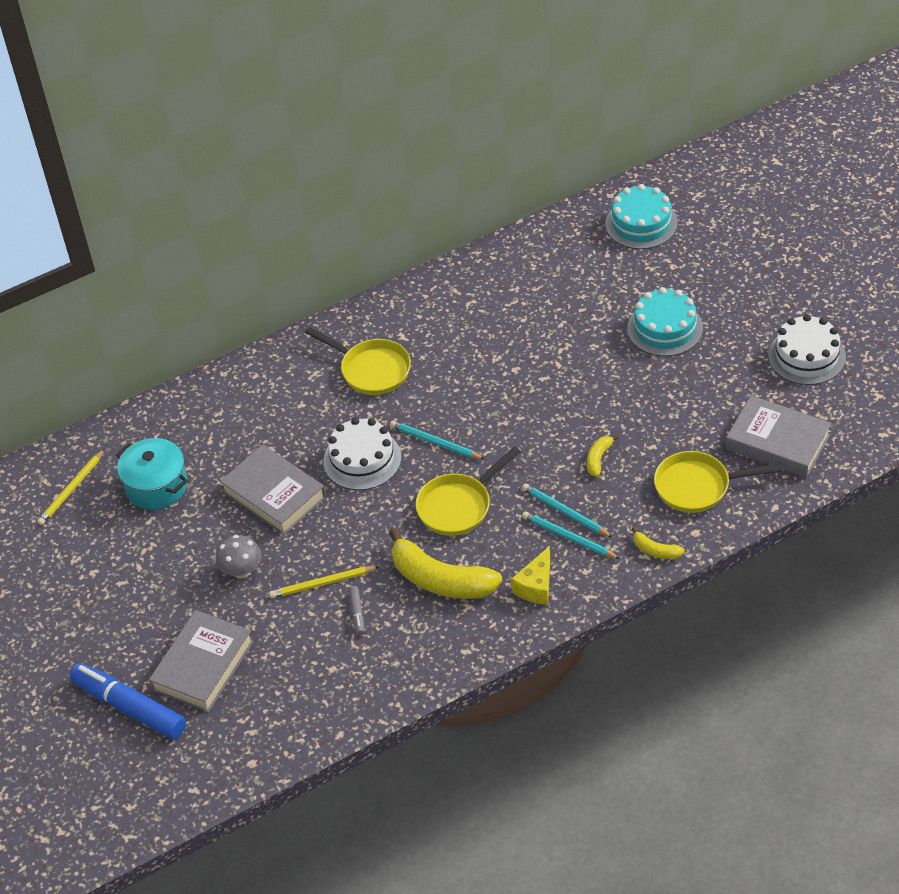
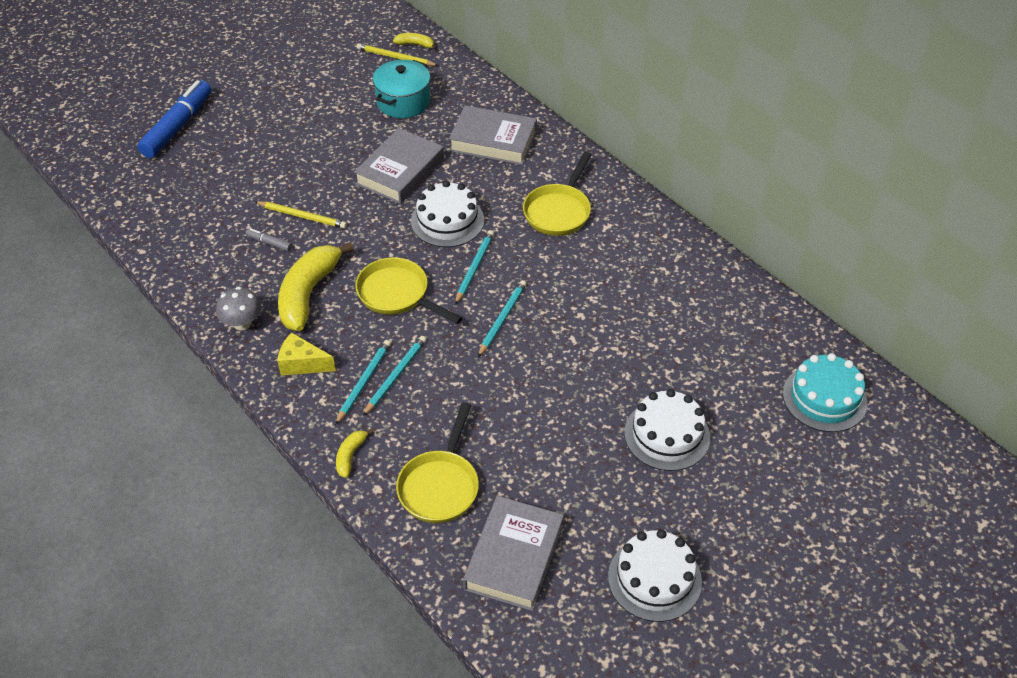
camera: 75 degrees right, 0 degrees up
(203, 666) = (216, 159): grey book -> grey book (493, 141)
(242, 570) = (315, 165): grey mushroom -> grey mushroom (242, 323)
(322, 584) = (302, 216): yellow pencil -> yellow pencil turned 135 degrees clockwise
(357, 613) = (269, 243): grey marker -> grey marker turned 45 degrees clockwise
(508, 427) = (502, 319): none -> turquoise pencil
(598, 459) = (469, 395): yellow banana -> yellow banana (415, 44)
(665, 328) = (667, 435): turquoise cake -> white cake
(698, 486) = (440, 486): yellow pan -> yellow pan turned 150 degrees counterclockwise

